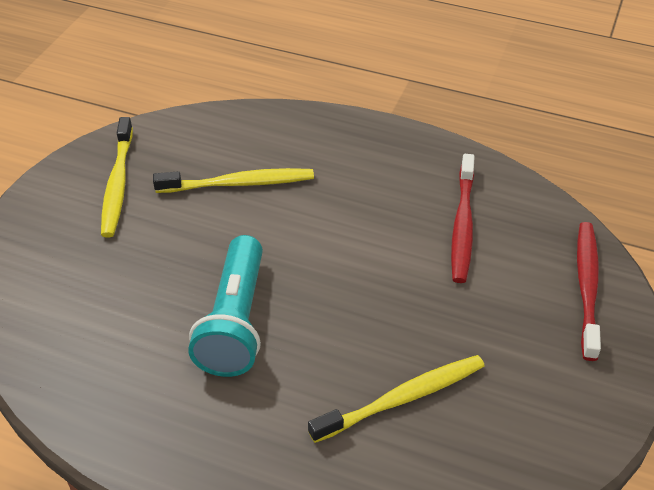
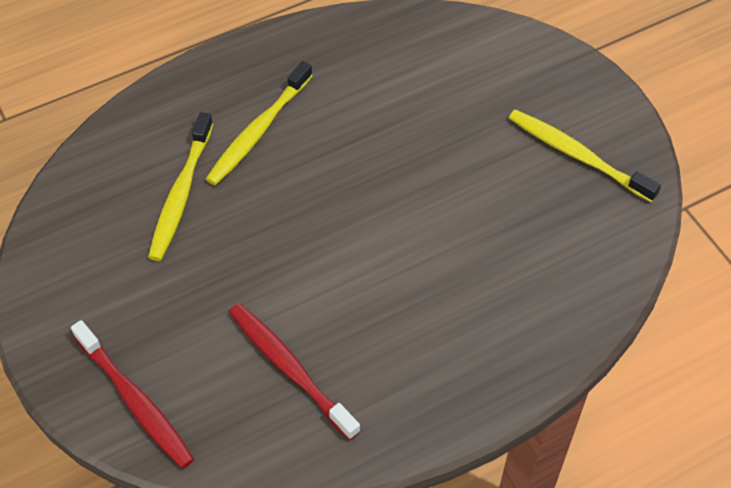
camera: 130 degrees right, 10 degrees up
(235, 322) = (346, 144): turquoise flashlight -> none
(239, 183) = (501, 238): yellow toothbrush -> yellow toothbrush (258, 131)

